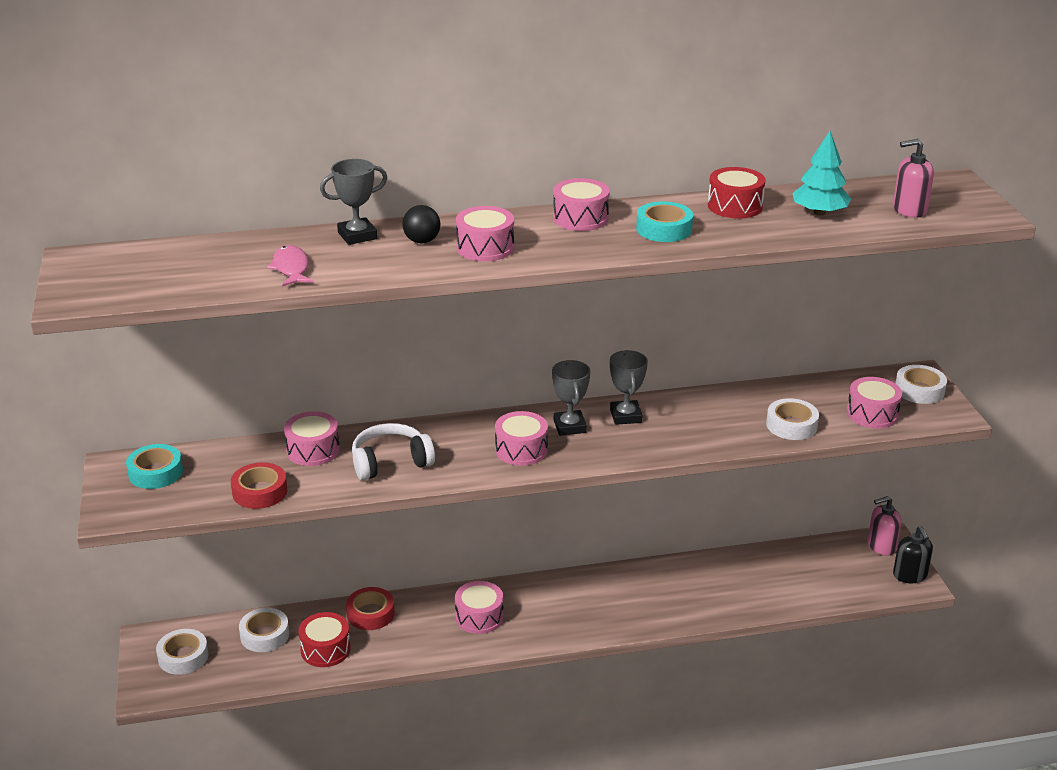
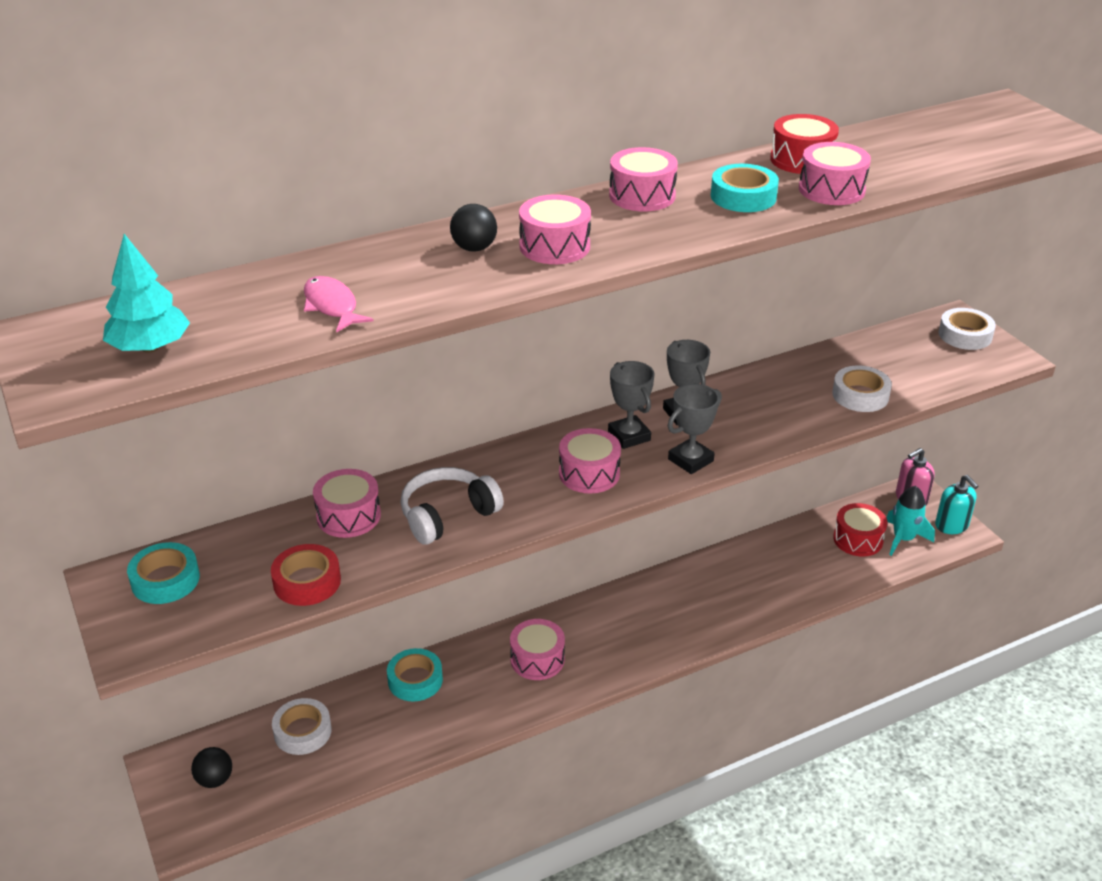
camera: 15 degrees left, 5 degrees up
(183, 657) = (215, 779): white tape -> black ball
(325, 649) = (380, 734): red drum -> red drum (858, 539)
(357, 235) = (391, 252): grey trophy -> grey trophy (690, 460)
(370, 614) = (415, 680): red tape -> turquoise tape
(819, 213) = (895, 156): turquoise tree -> turquoise tree (150, 347)
(856, 578) = (903, 539): none -> turquoise rocket
(872, 414) = (933, 369): pink drum -> pink drum (831, 190)
(909, 210) = (984, 141): pink soap dispenser -> none
(910, 575) = (951, 525): black soap dispenser -> turquoise soap dispenser

